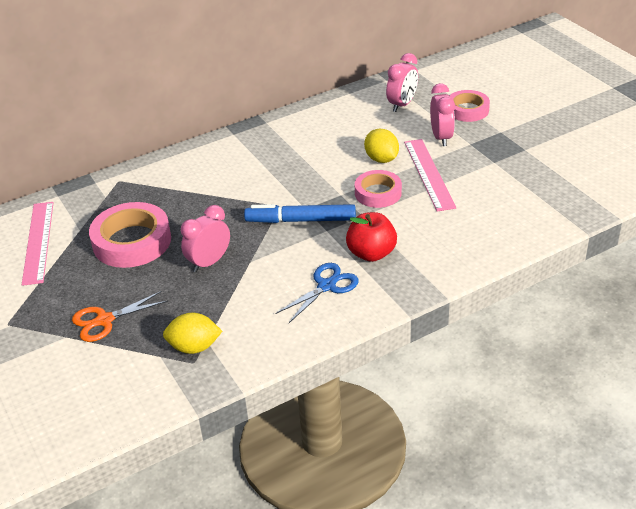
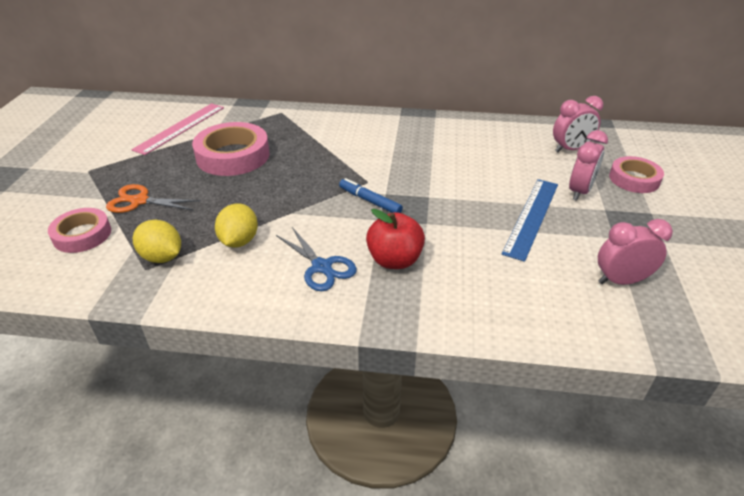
camera: 35 degrees right, 0 degrees up
(209, 262) = (261, 197): pink clock -> pink clock (621, 281)
(301, 220) = (369, 201): blue marker -> blue marker, size x0.65
(327, 286) = (322, 267): blue scissors -> blue scissors turned 60 degrees clockwise
(378, 193) = (463, 211): pink tape -> pink tape (82, 235)
(381, 159) = (499, 184): yellow lemon -> yellow lemon (239, 241)
(429, 174) = (531, 217): pink ruler -> blue ruler

